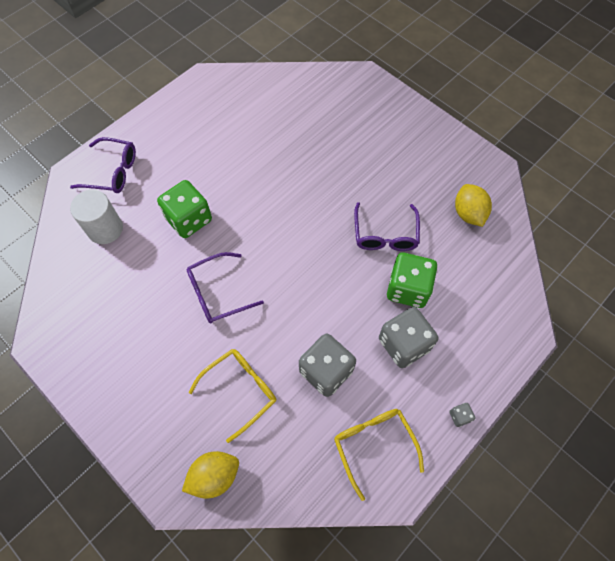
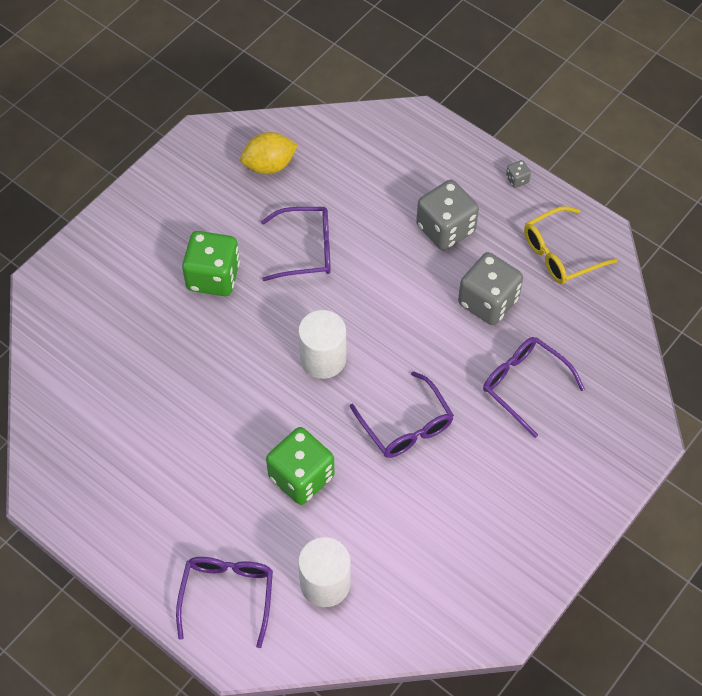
camera: 95 degrees left, 5 degrees down
(214, 476) = (621, 398): yellow lemon -> none
(240, 390) = (524, 385): yellow glasses -> purple glasses
(284, 240) = (323, 359): none -> white cylinder
(408, 289) = (377, 226): green dice -> green dice (213, 277)

